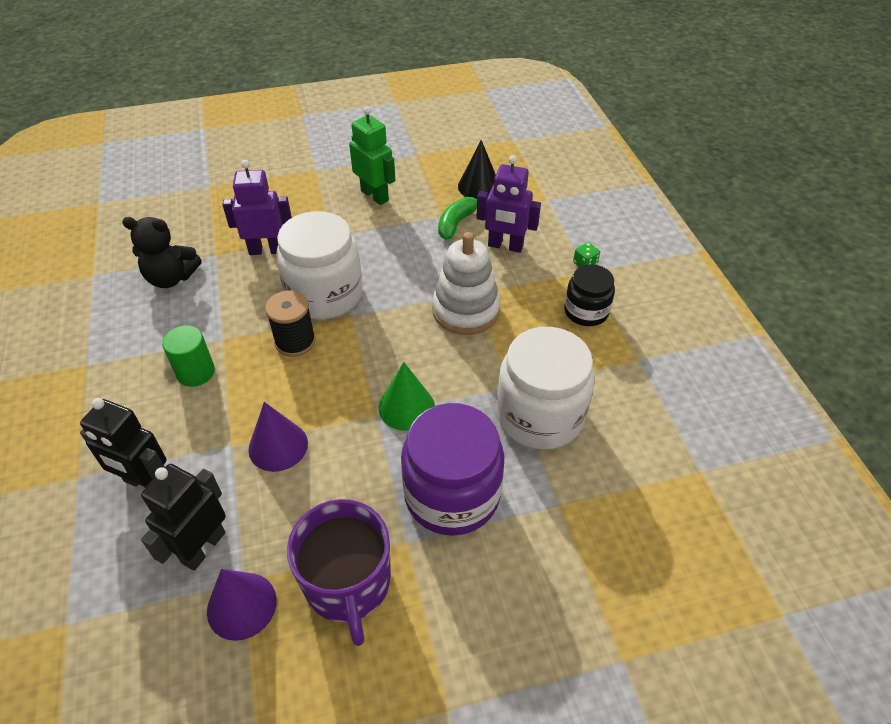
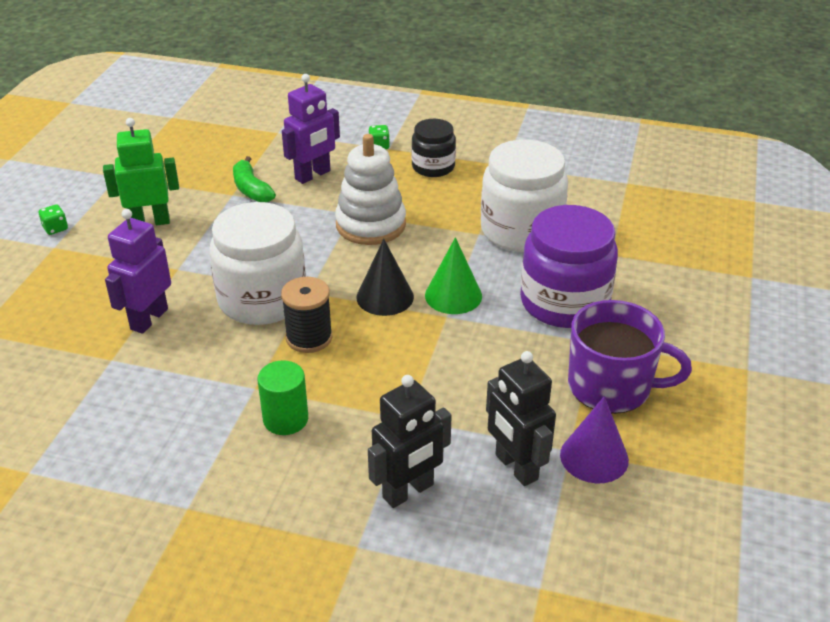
camera: 60 degrees left, 10 degrees down
(171, 278) = (112, 403): black teddy bear -> none
(278, 446) = (434, 386): purple cone -> none
(335, 160) = (55, 228): none -> green dice
(479, 186) = (215, 159): black cone -> black cone (385, 297)

